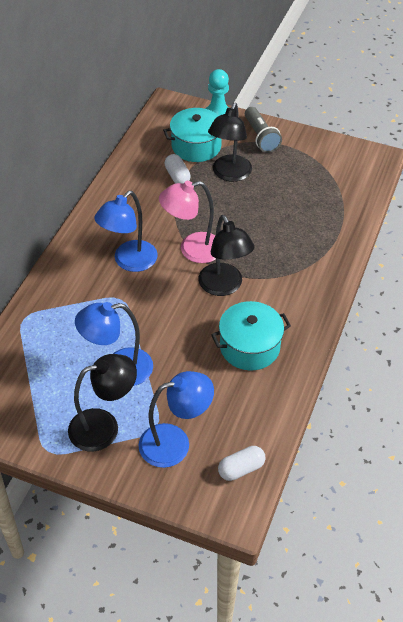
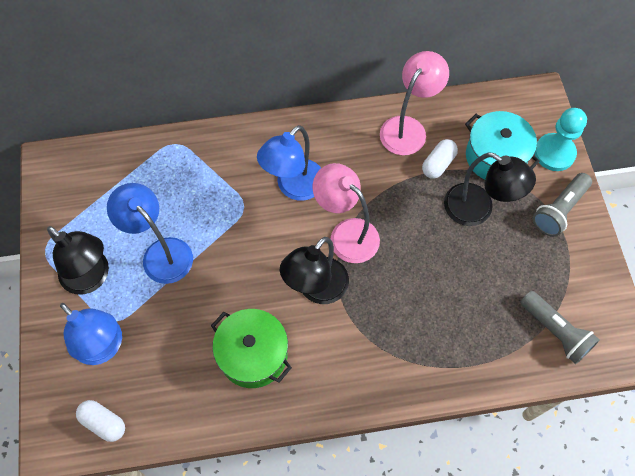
camera: 60 degrees right, 15 degrees up
(129, 262) = (294, 187): blue lamp -> blue lamp turned 60 degrees counterclockwise
(135, 177) = (408, 128): none -> pink lamp
(229, 174) = (477, 210): black lamp -> black lamp turned 135 degrees counterclockwise
(249, 347) = (253, 354): turquoise pot -> green pot
(344, 181) = (555, 332): none -> grey flashlight

